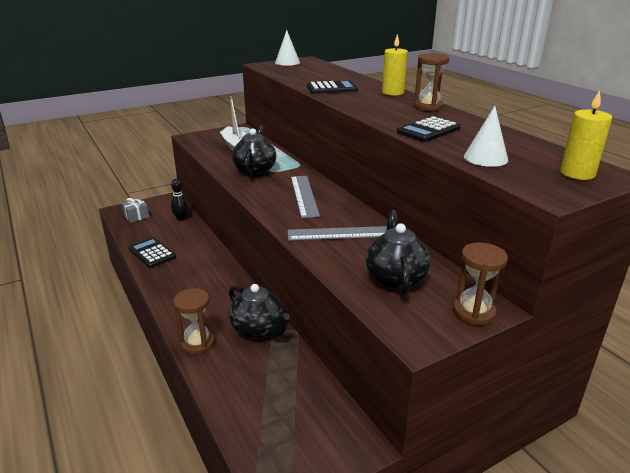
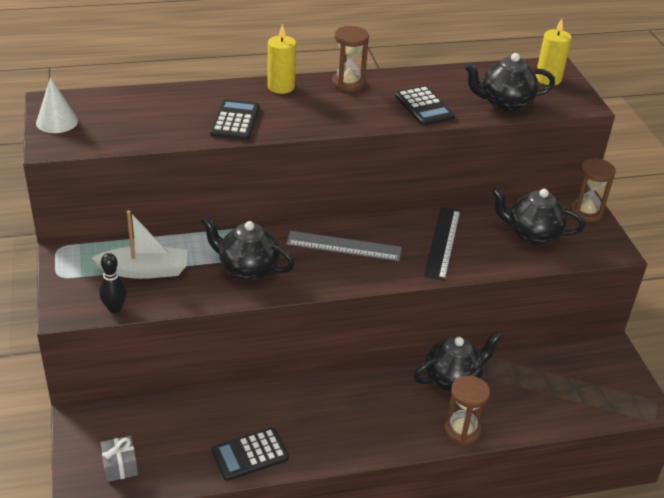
camera: 75 degrees left, 10 degrees up
(181, 218) = (160, 412): black bowling pin -> black bowling pin (114, 308)
(341, 233) = (443, 243): grey ruler -> black ruler
(485, 158) = (504, 103): white cone -> black teapot

